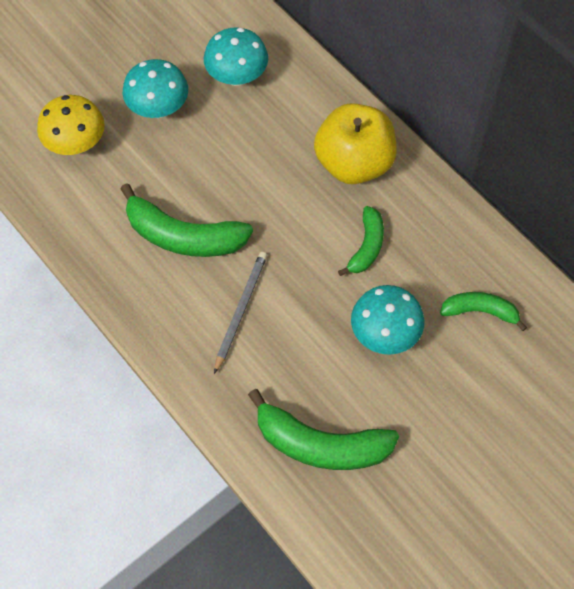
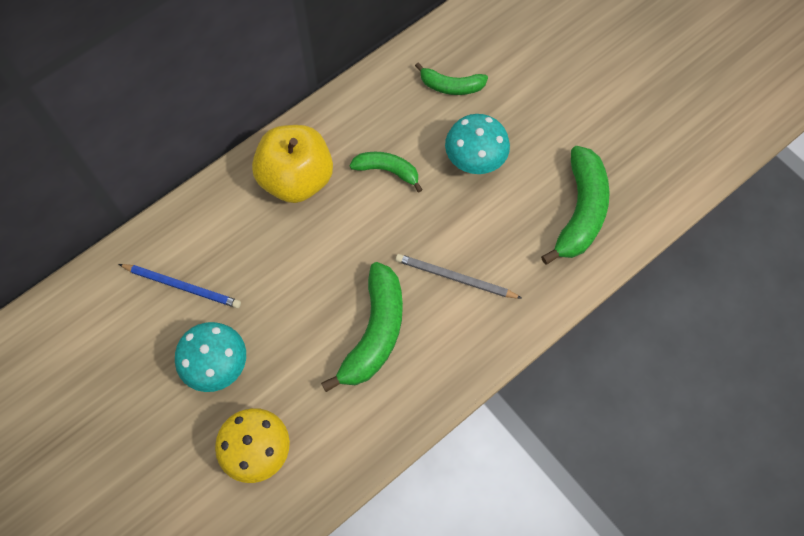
camera: 90 degrees left, 5 degrees up
(237, 76) = (182, 286): turquoise mushroom -> blue pencil
(480, 311) = (451, 86): green banana -> green banana turned 90 degrees counterclockwise

